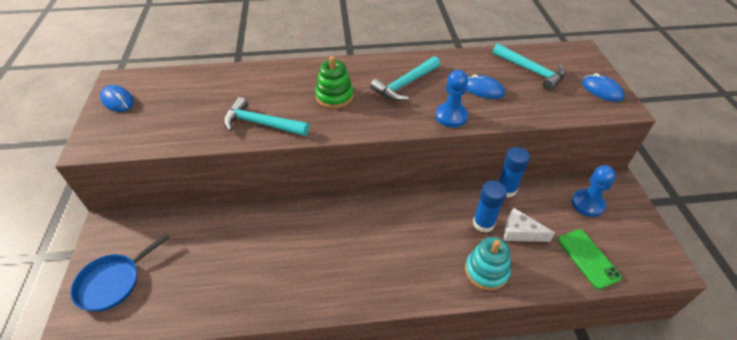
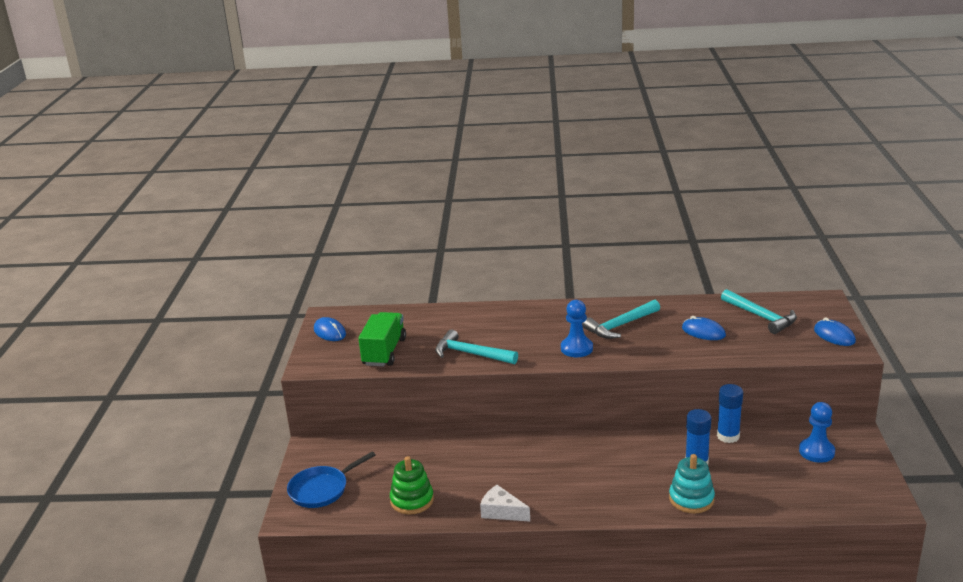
camera: 10 degrees right, 20 degrees down
(172, 124) = (384, 352): none -> green truck
(334, 96) = (545, 334): green stacking toy -> green stacking toy (412, 500)
(451, 116) = (664, 353): blue pawn -> blue pawn (576, 348)
(520, 232) = (734, 471): white cheese -> white cheese (502, 512)
(588, 258) = (803, 495): green phone -> none

